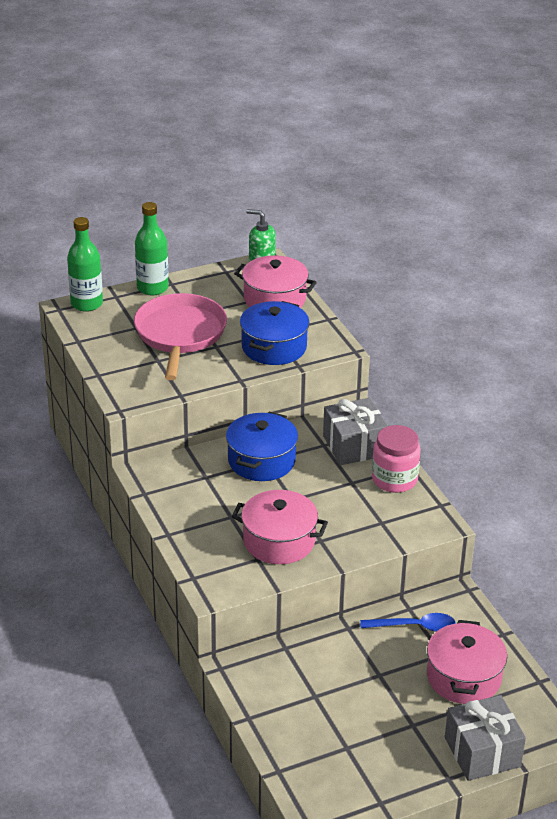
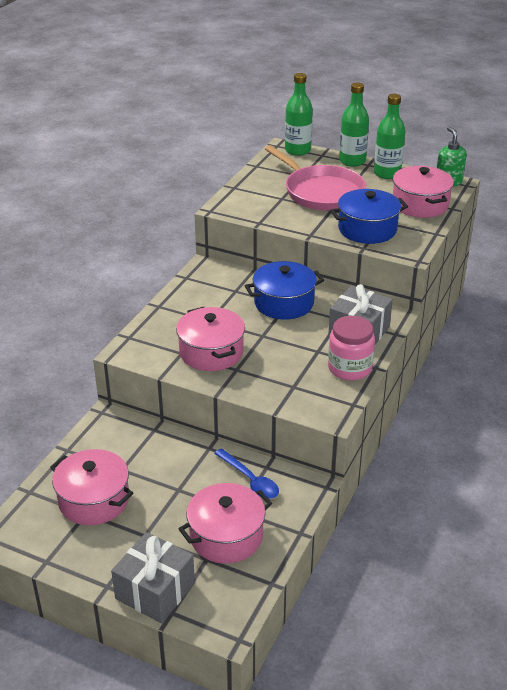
camera: 50 degrees right, 0 degrees up
(180, 334) = (321, 192): pink pan -> pink pan turned 90 degrees clockwise
(201, 284) = (387, 173): none -> green bottle
(336, 734) = (94, 500): none -> pink pot

